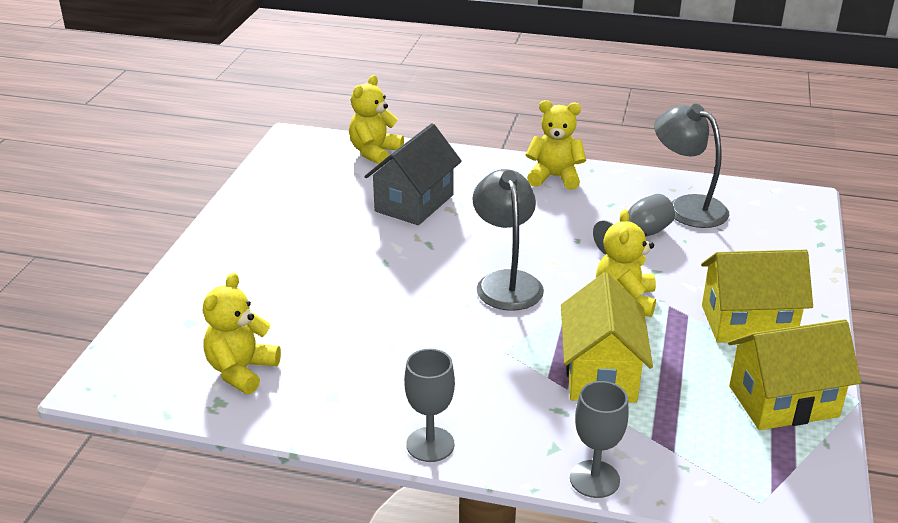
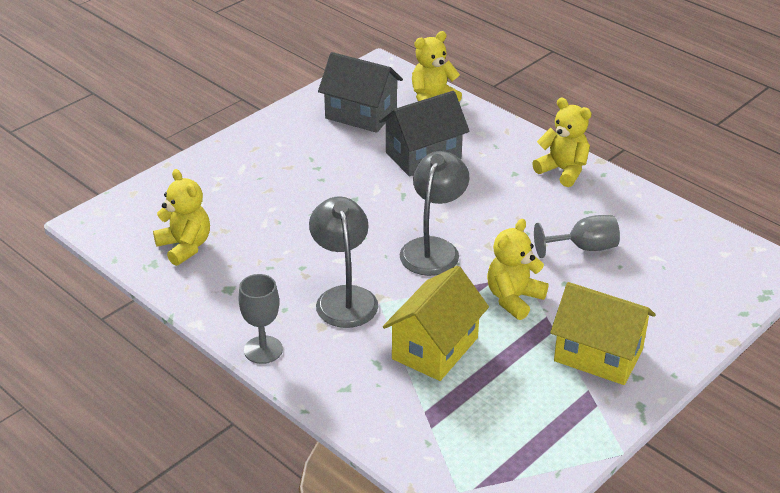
camera: 30 degrees right, 5 degrees up
(241, 371) = (185, 246): yellow teddy bear -> yellow teddy bear turned 90 degrees clockwise
(315, 185) = (361, 114): none -> grey house
(594, 479) = (353, 422): grey goblet -> none
(687, 207) = (654, 237): grey lamp -> grey lamp (344, 297)
(783, 401) = (558, 428): yellow house -> none

